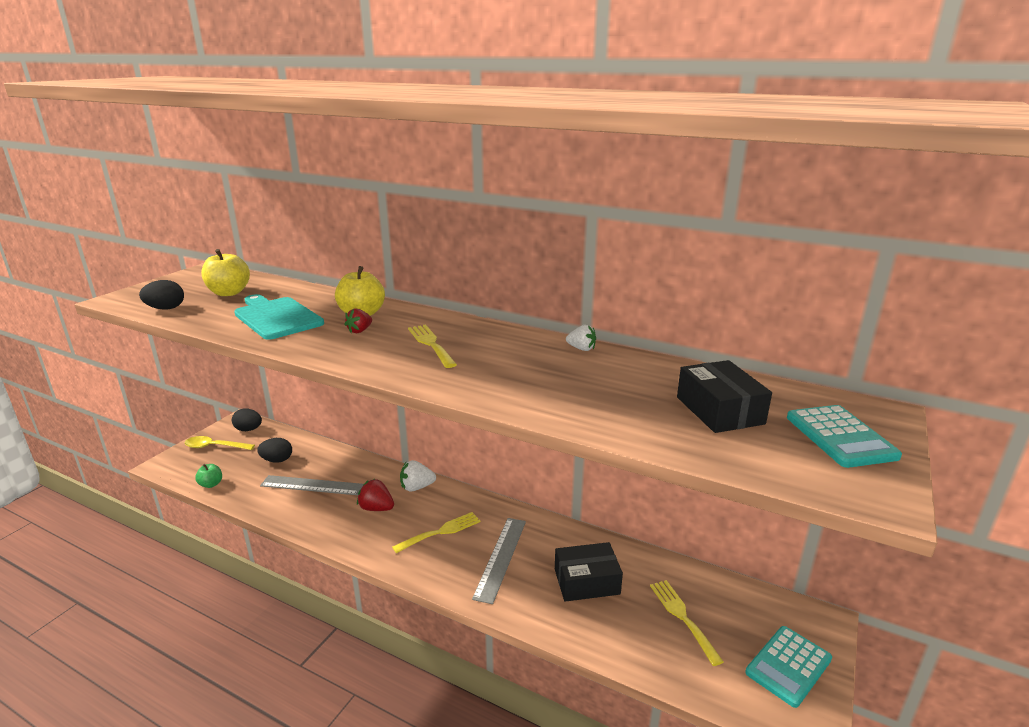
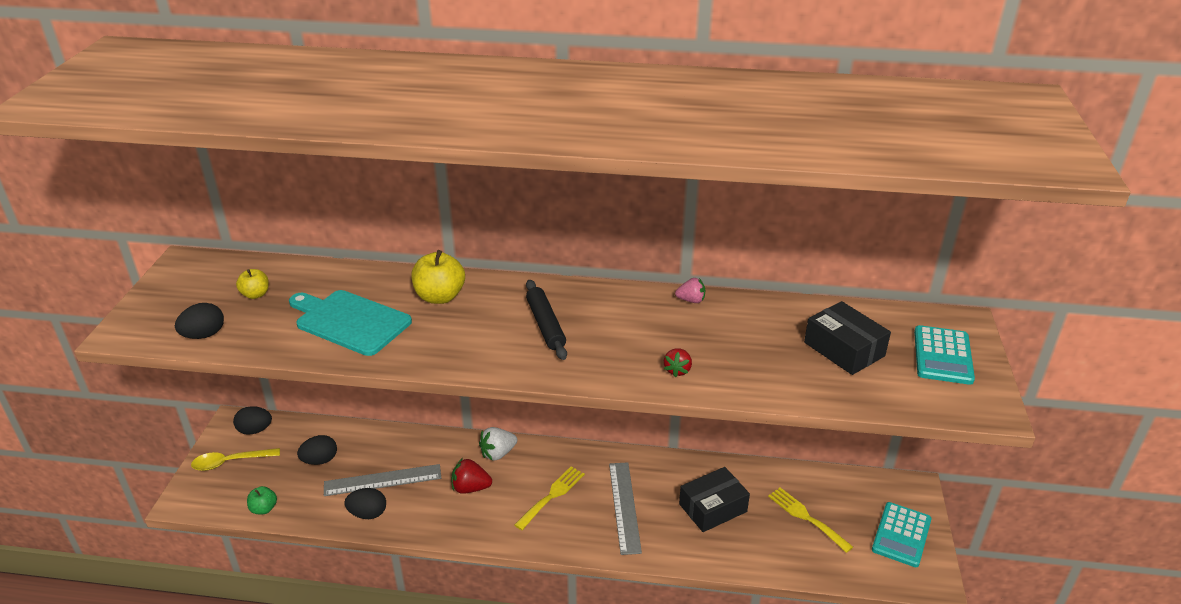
camera: 20 degrees left, 10 degrees up
(229, 293) = (255, 294): yellow apple -> yellow apple, size x0.58
(282, 507) = (368, 513): none -> black egg
(360, 331) = (458, 322): red strawberry -> red strawberry (677, 370)
(430, 344) = (545, 325): yellow fork -> black rolling pin
(581, 349) = (691, 300): white strawberry -> pink strawberry
(840, 437) = (943, 356): turquoise calculator -> turquoise calculator turned 45 degrees clockwise

